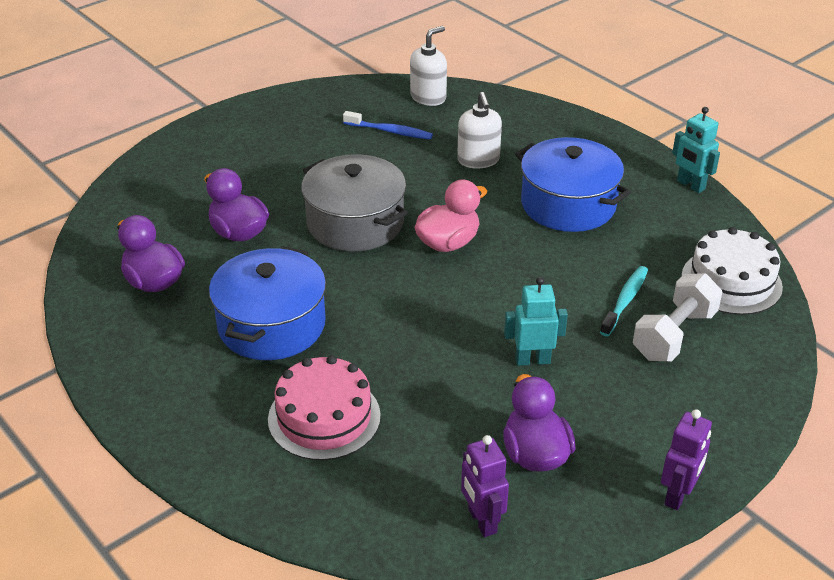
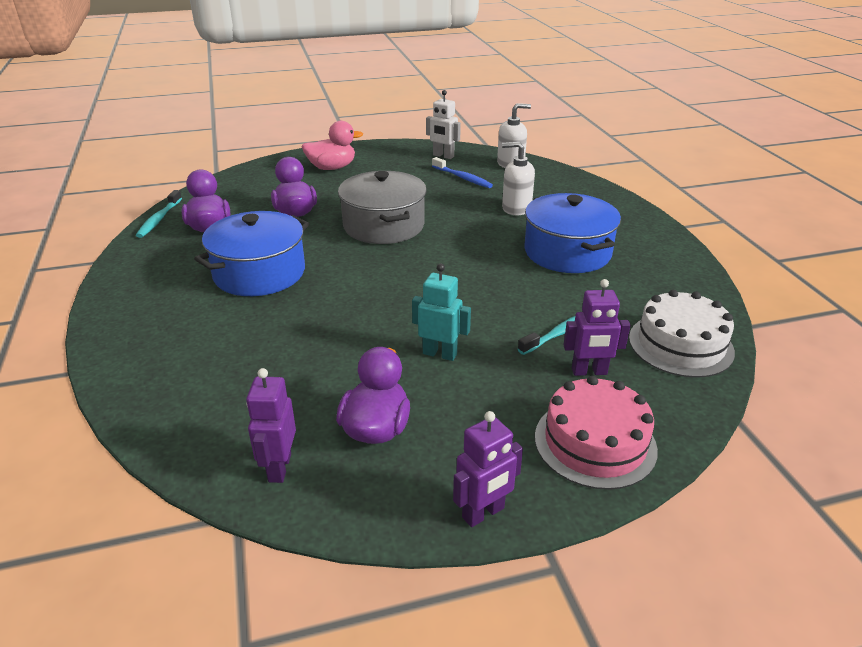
camera: 25 degrees right, 5 degrees down
(78, 288) = (159, 219): none -> turquoise toothbrush
(324, 417) = (233, 344): pink cake -> pink cake (595, 442)
(342, 103) = (443, 156): none -> white robot
(448, 243) = (443, 254): pink duck -> pink duck (332, 168)
(478, 160) = (516, 208): white soap dispenser -> white soap dispenser turned 90 degrees clockwise
(674, 335) = (589, 372): white dumbbell -> purple robot
(690, 185) = (693, 263): turquoise robot -> none

